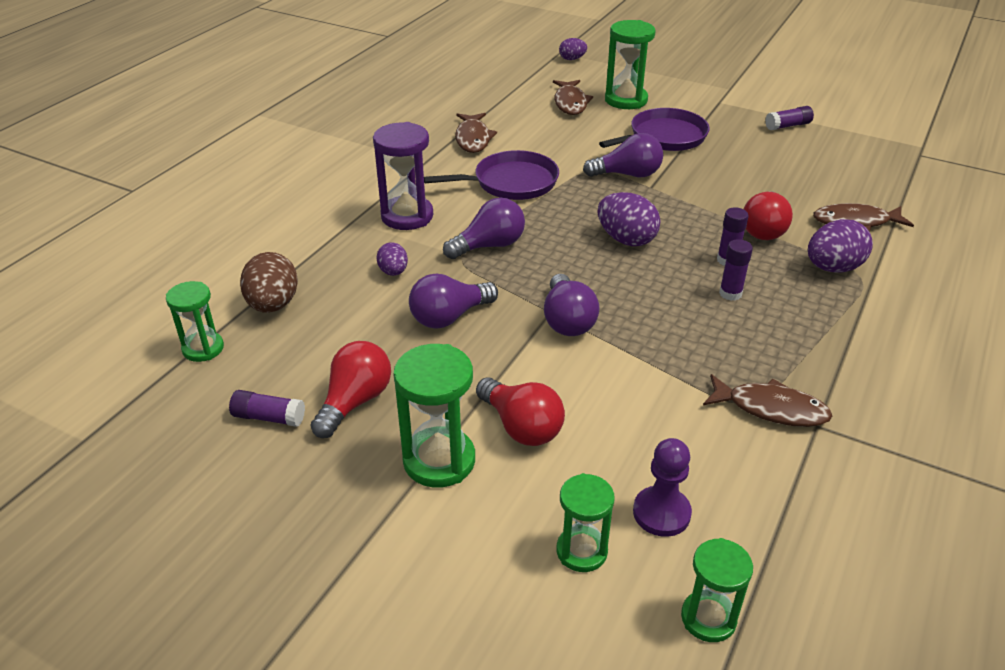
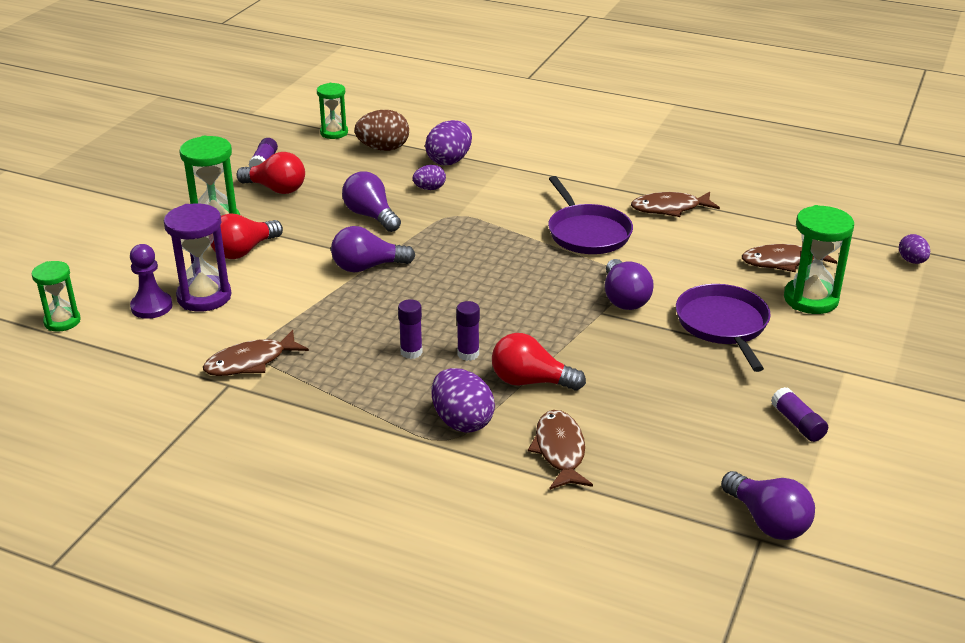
camera: 85 degrees right, 5 degrees down
(407, 216) = (514, 187): purple hourglass -> purple hourglass (204, 297)
(489, 246) = (474, 227): purple light bulb -> purple light bulb (767, 521)
(581, 551) = (127, 276): green hourglass -> none
(626, 239) = (496, 296): purple egg -> purple egg (449, 161)
(664, 137) = (723, 324): purple pan -> purple pan turned 150 degrees counterclockwise
(770, 408) = (251, 362): brown fish -> brown fish turned 45 degrees clockwise

